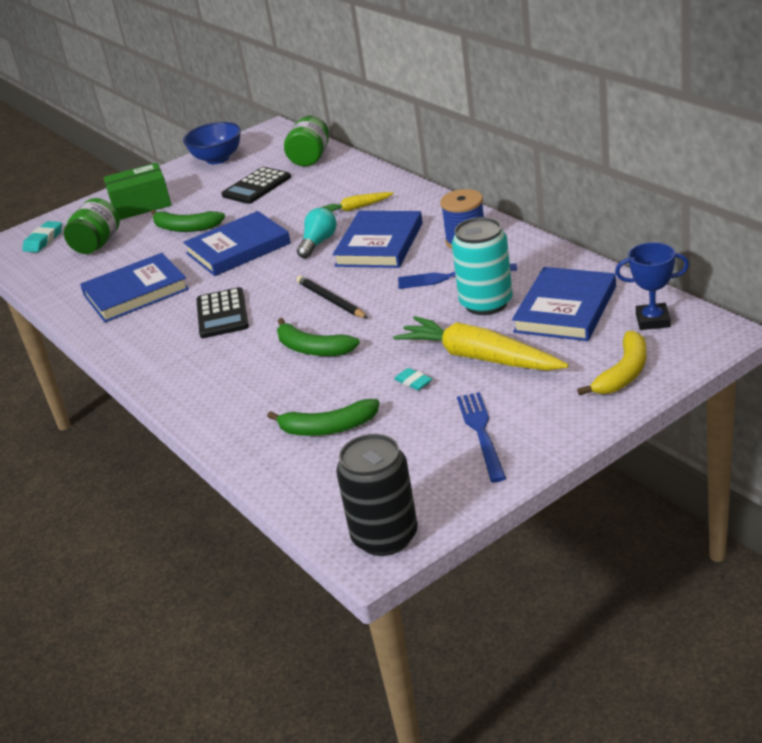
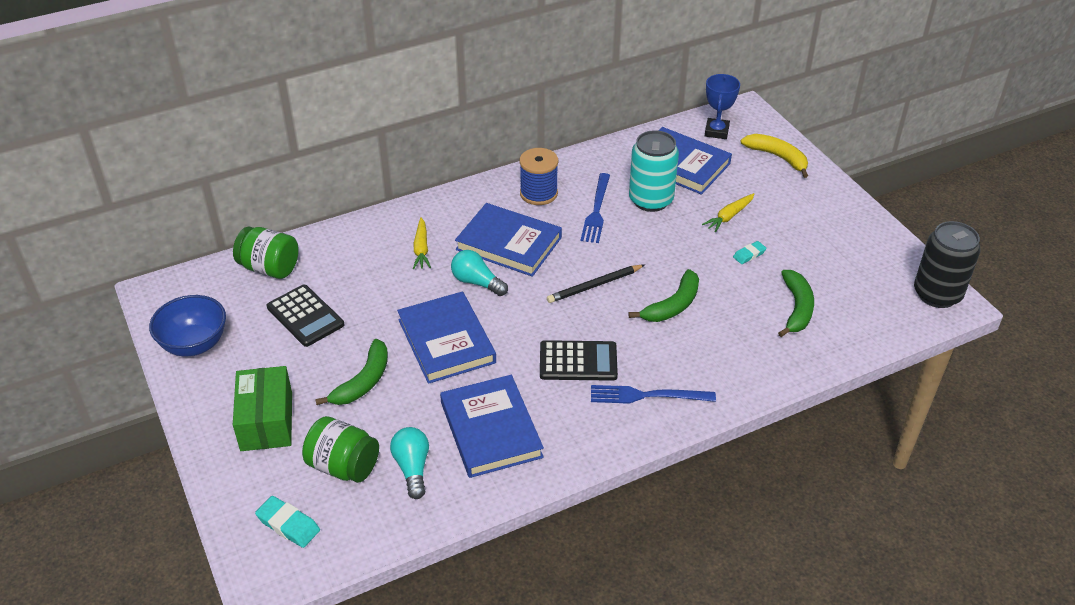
camera: 85 degrees left, 10 degrees up
(94, 270) = (412, 468): none -> turquoise light bulb
(479, 357) = (729, 216): yellow carrot -> yellow carrot, size x0.50
(481, 433) = (828, 231): blue fork -> blue fork (647, 395)

